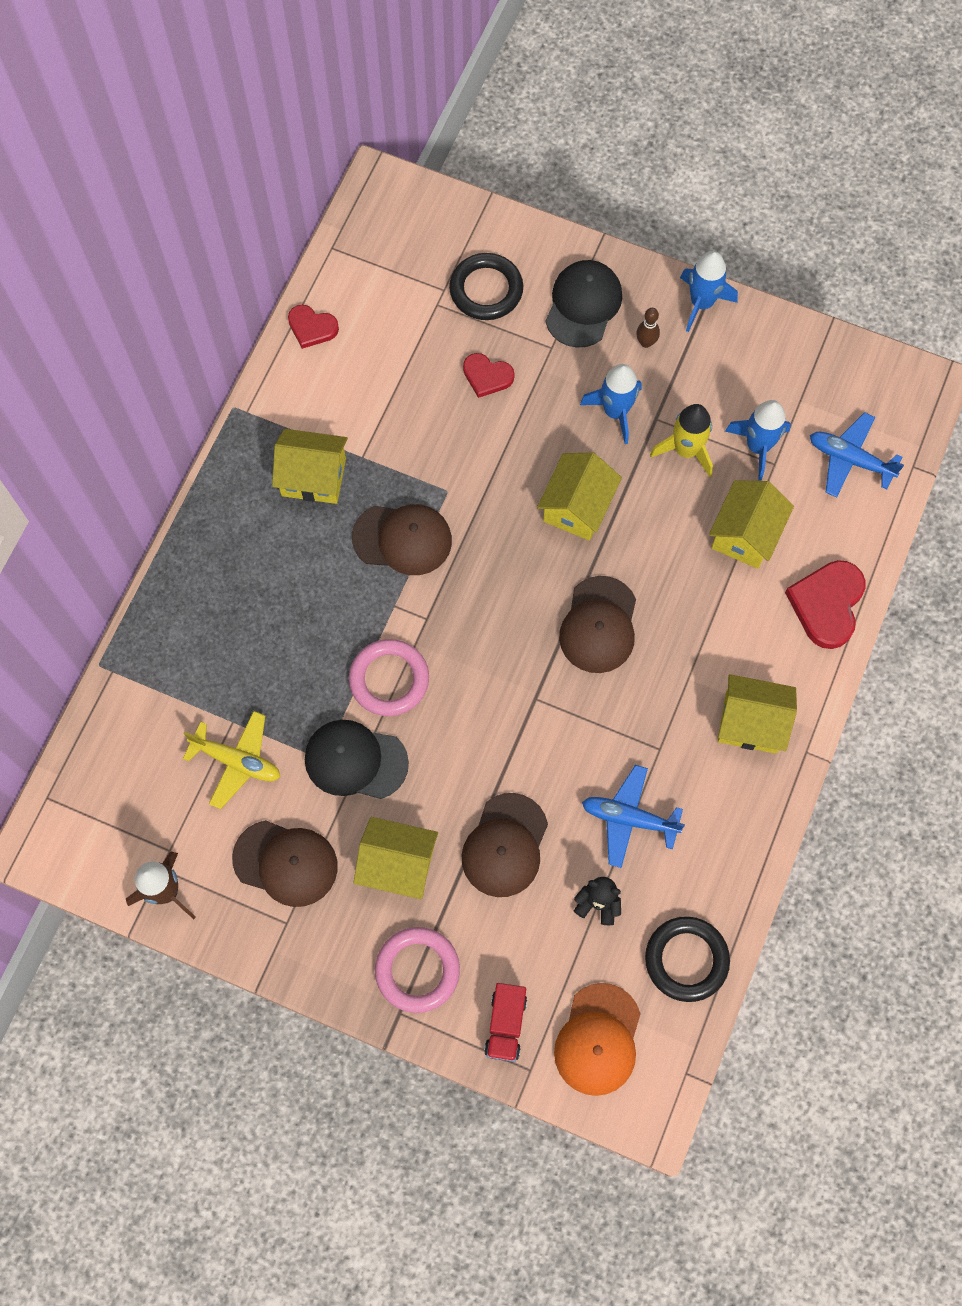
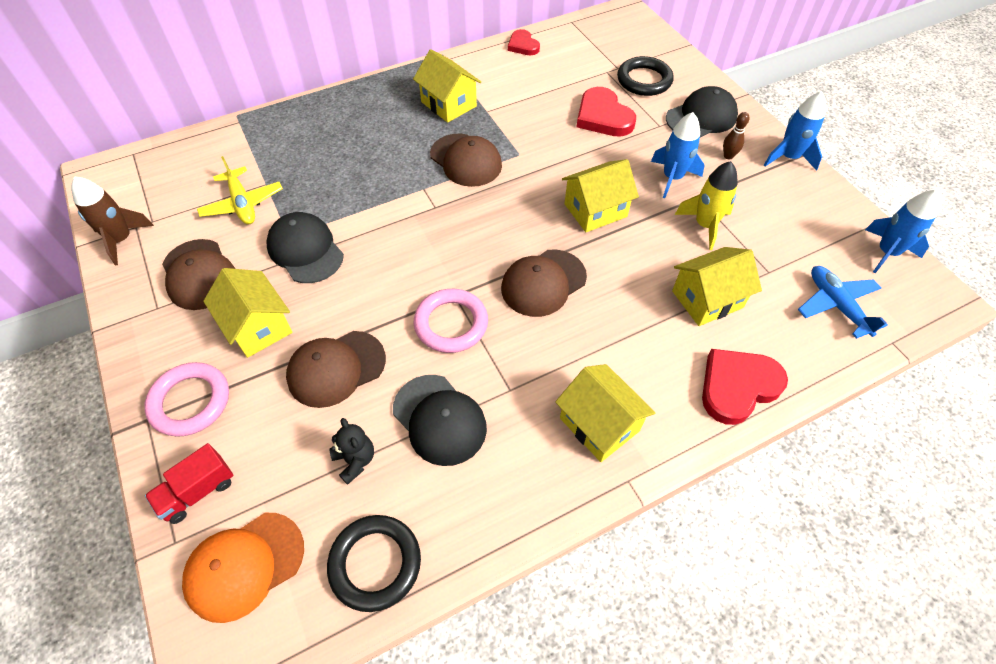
camera: 40 degrees right, 15 degrees down
(389, 679) = (376, 222): pink ring -> pink ring (451, 324)
(487, 376) = (603, 117): red heart -> red heart, size x1.64
(629, 818) = (439, 419): blue plane -> black cap
(758, 446) = (764, 254): blue rocket -> blue rocket (887, 252)

